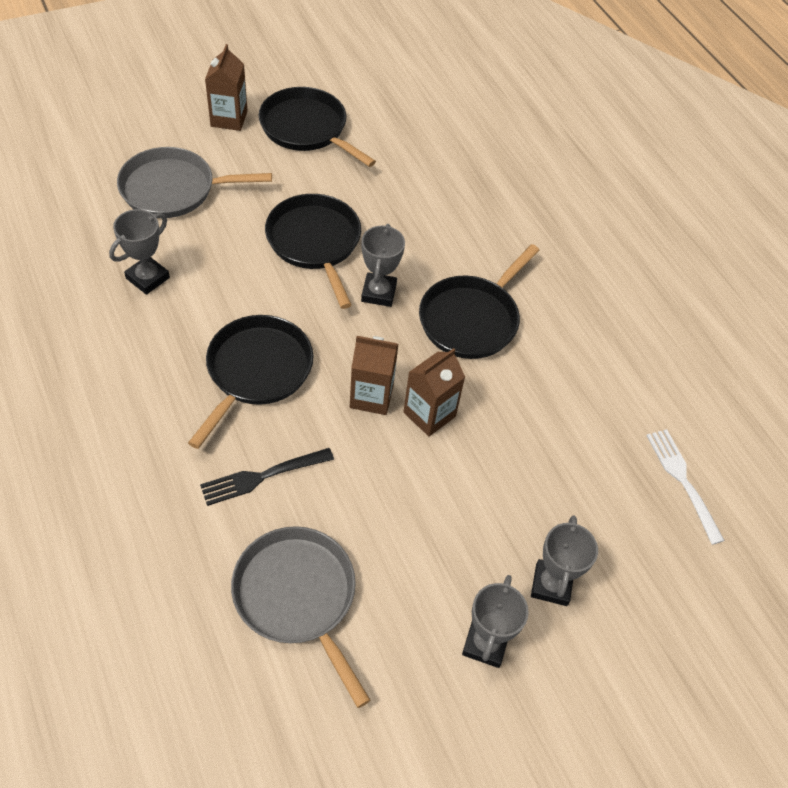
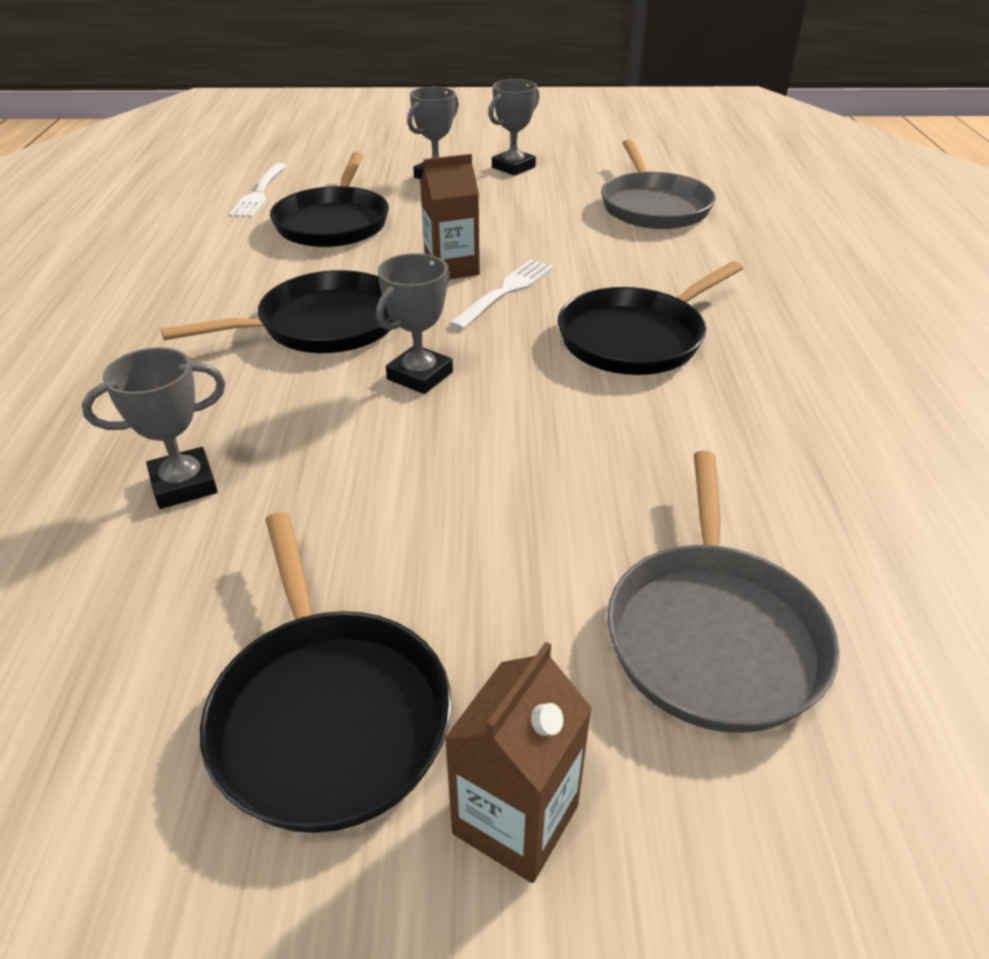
camera: 150 degrees left, 15 degrees down
(147, 278) = (781, 476): grey trophy -> grey trophy (184, 484)
(173, 189) = (713, 635): grey pan -> grey pan turned 75 degrees clockwise
(262, 476) = (660, 266): black fork -> none
(315, 242) = (471, 460): black pan -> black pan (334, 223)
(371, 396) = (505, 292): brown carton -> white fork

